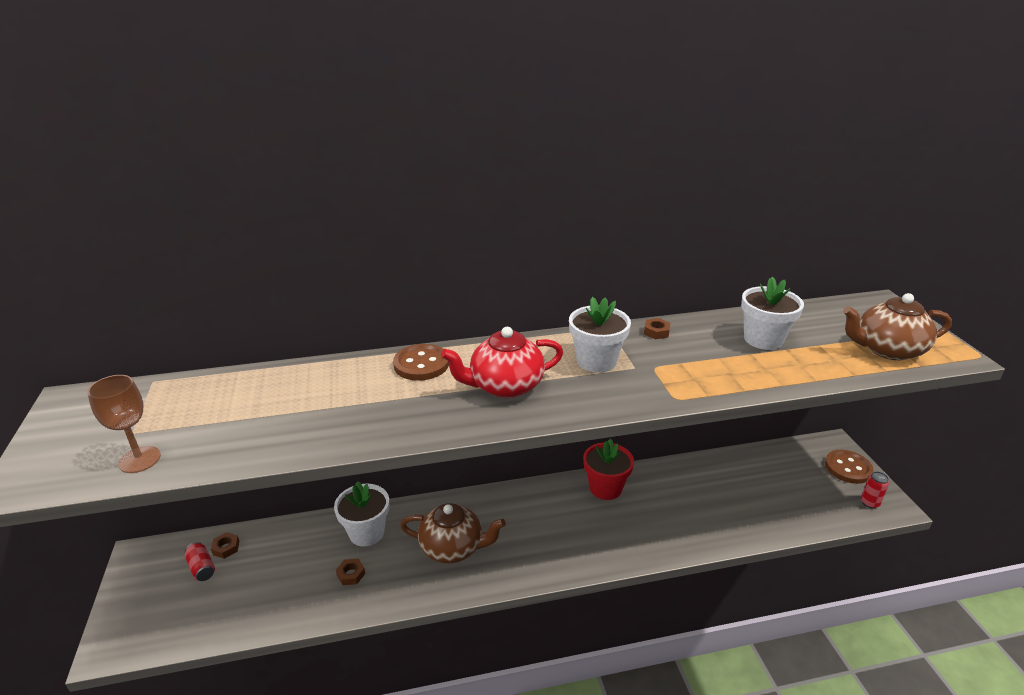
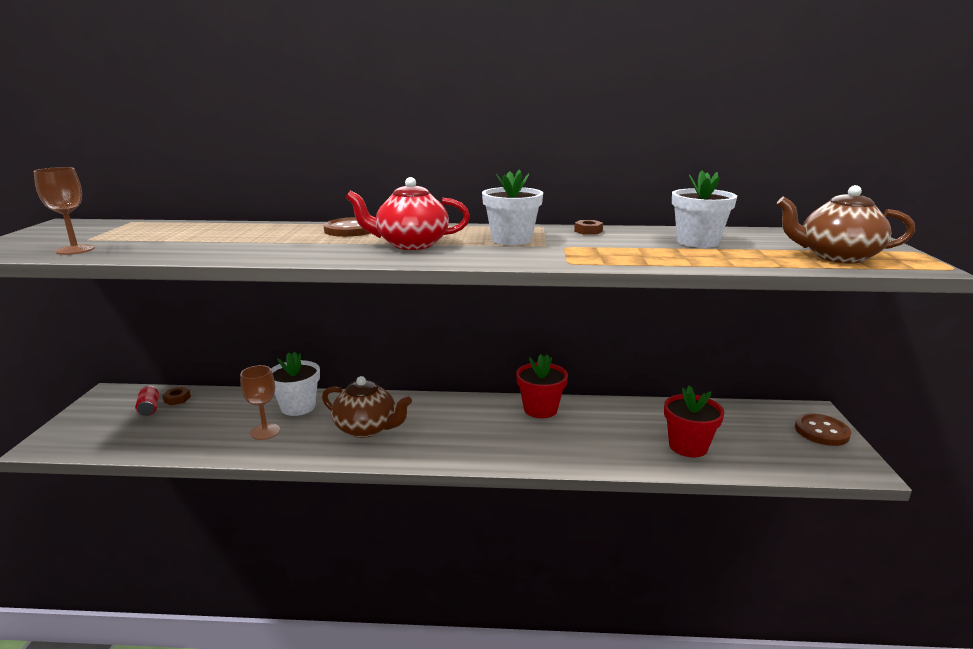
camera: 15 degrees right, 10 degrees down
(351, 574) = (265, 432): brown nut -> brown goblet
(750, 509) = (688, 446): none -> red flower pot
(869, 503) = (835, 462): red can -> none

